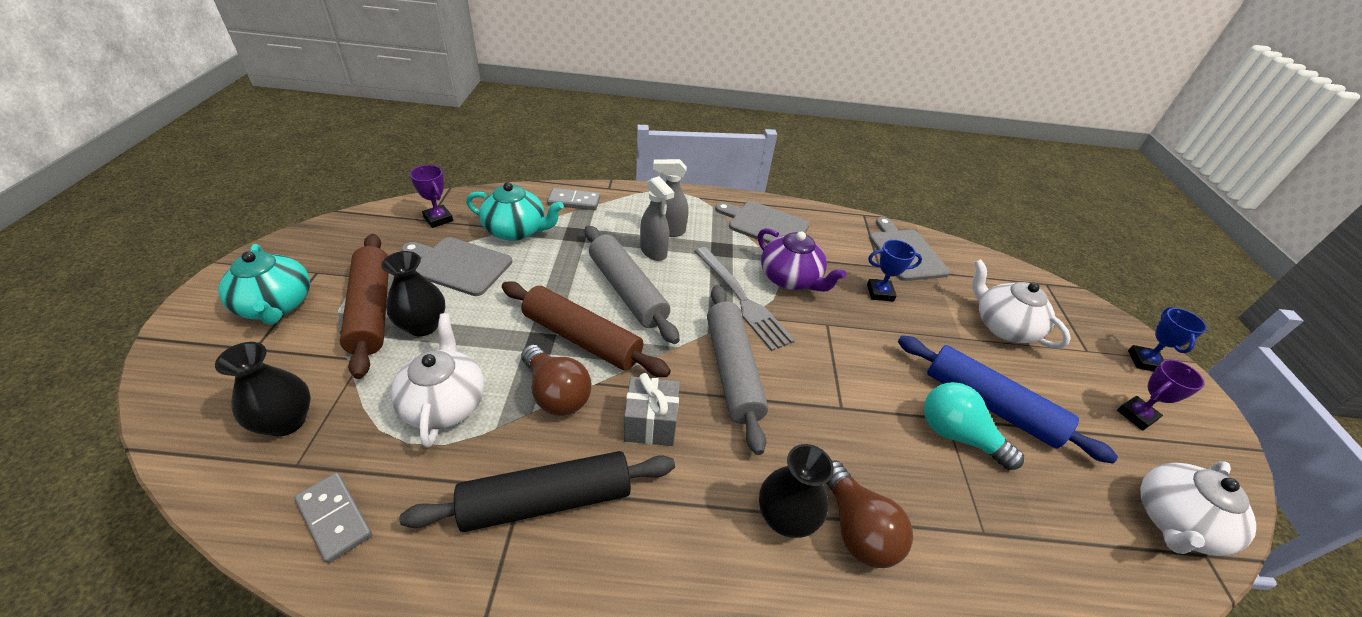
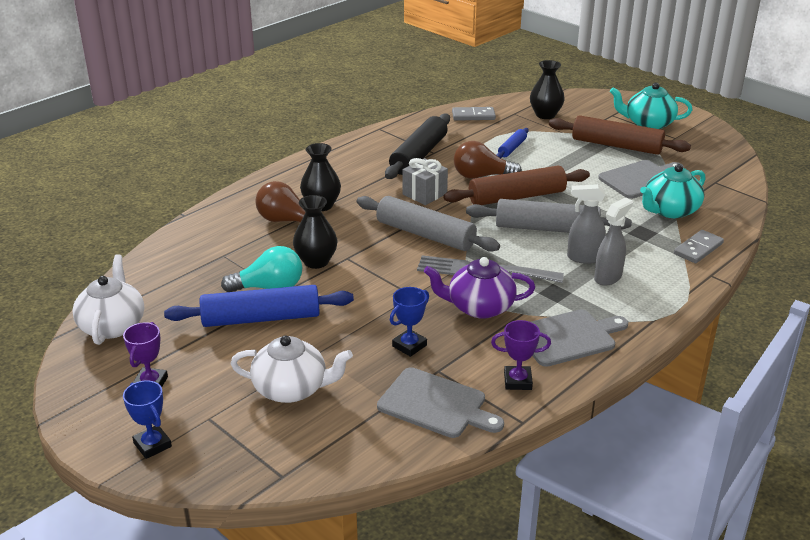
camera: 135 degrees right, 10 degrees down
(423, 325) = (585, 156): black vase -> black vase (316, 261)
(438, 219) = (713, 186): purple trophy -> purple trophy (517, 381)
(445, 403) = (512, 148): white teapot -> blue rolling pin

